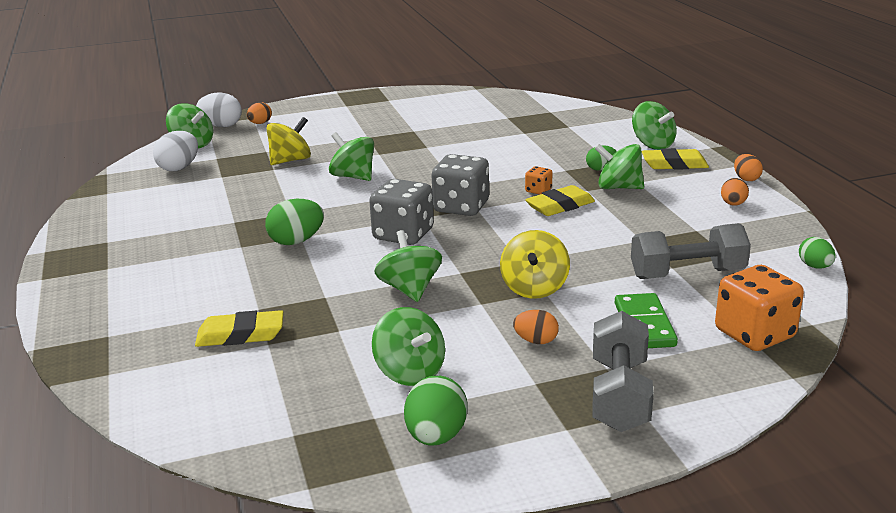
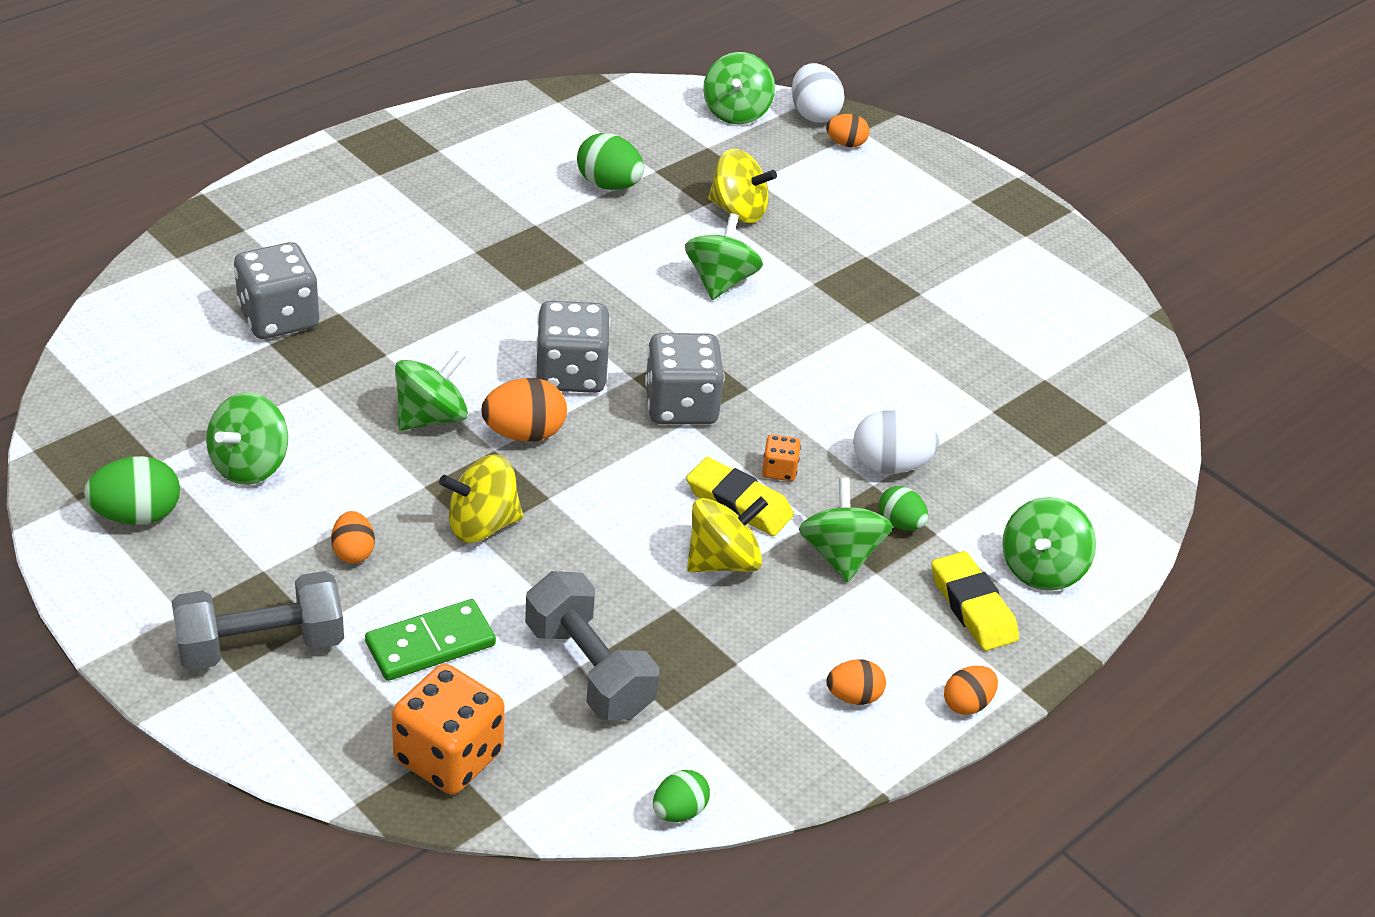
camera: 60 degrees right, 15 degrees up
(179, 168) = (658, 128): white egg -> white egg (889, 465)
(240, 335) = (279, 318): yellow eraser -> grey dice
(296, 241) = (508, 290): green egg -> green egg (609, 185)
(451, 259) = (524, 434): none -> orange egg
(608, 219) = (723, 561): none -> yellow spinning top

